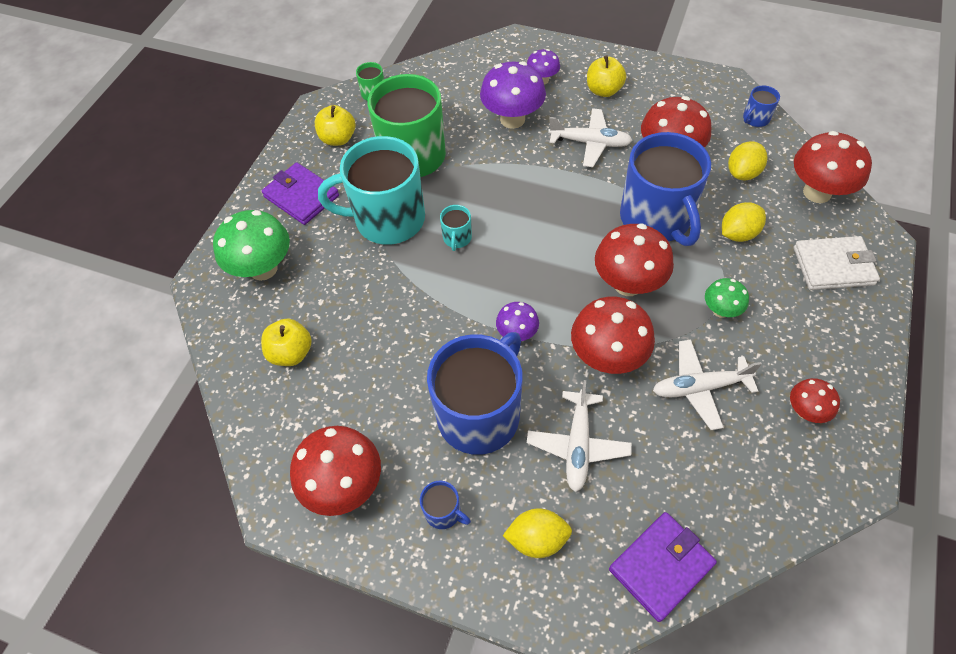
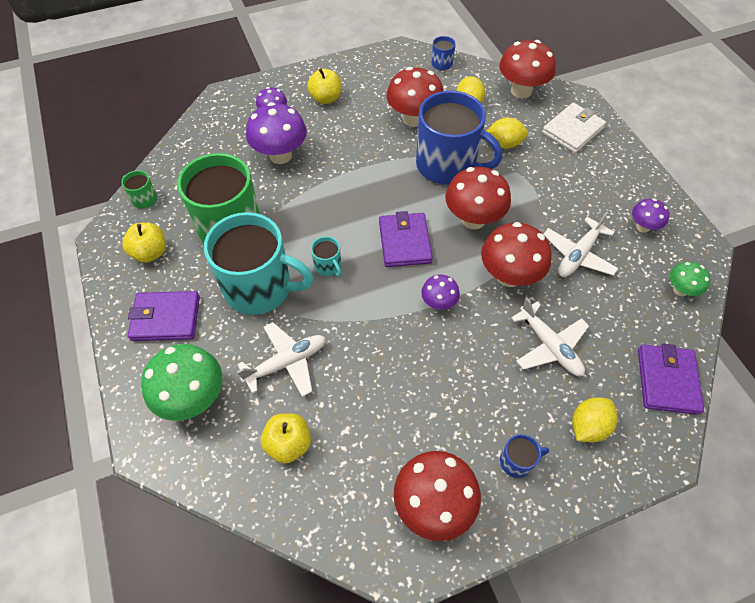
camera: 45 degrees left, 0 degrees up
(388, 219) = (260, 288): turquoise mug -> turquoise mug turned 120 degrees counterclockwise
(480, 414) = (471, 376): blue mug -> none
(542, 261) = (404, 242): none -> purple wallet
(590, 143) = (353, 140): white plane -> white plane (287, 363)
(720, 310) = (542, 199): green mushroom -> green mushroom (680, 290)
(738, 233) = (504, 144): yellow lemon -> yellow lemon turned 75 degrees clockwise
(805, 411) = (643, 227): red mushroom -> purple mushroom

